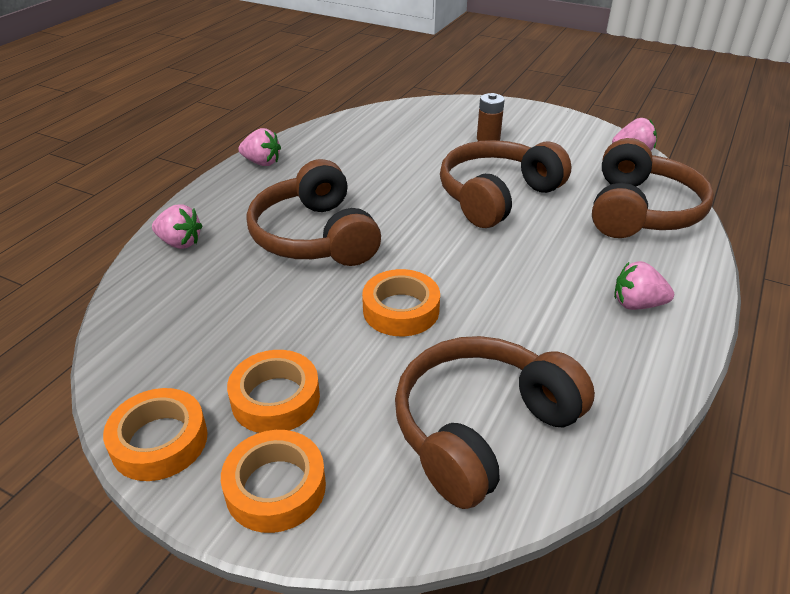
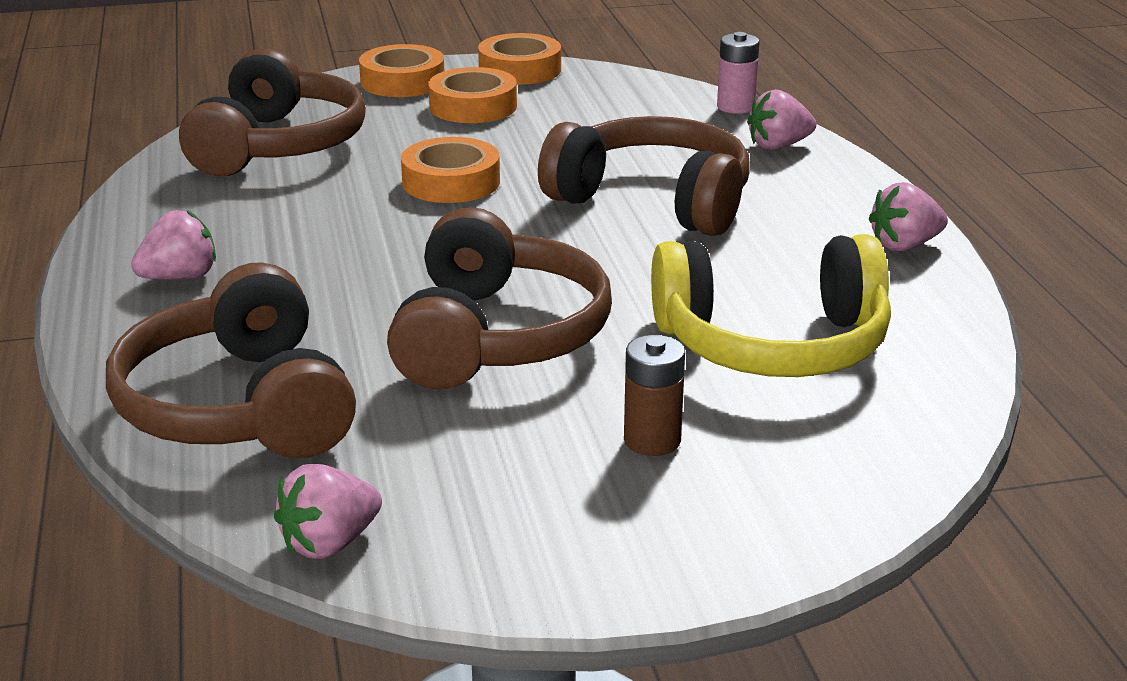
camera: 140 degrees right, 10 degrees down
(126, 290) = (735, 107): none -> pink battery
(393, 149) = (772, 344): none -> yellow headphones

